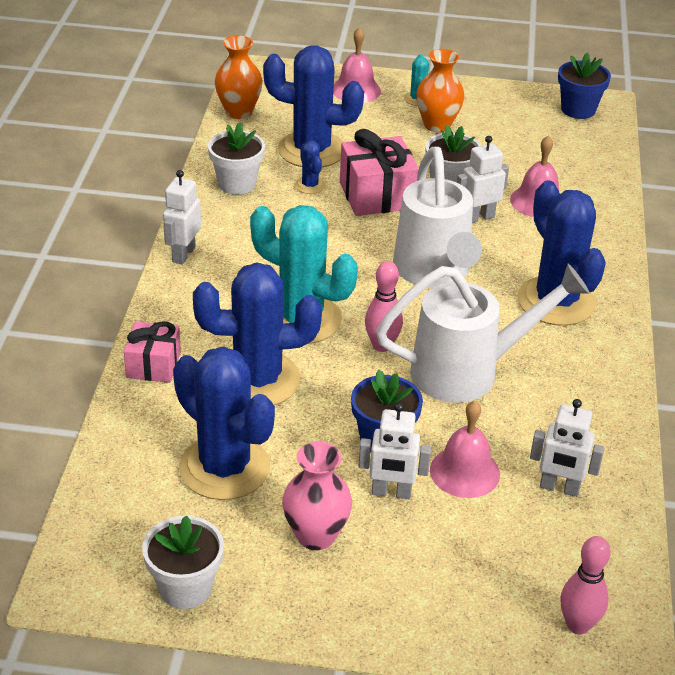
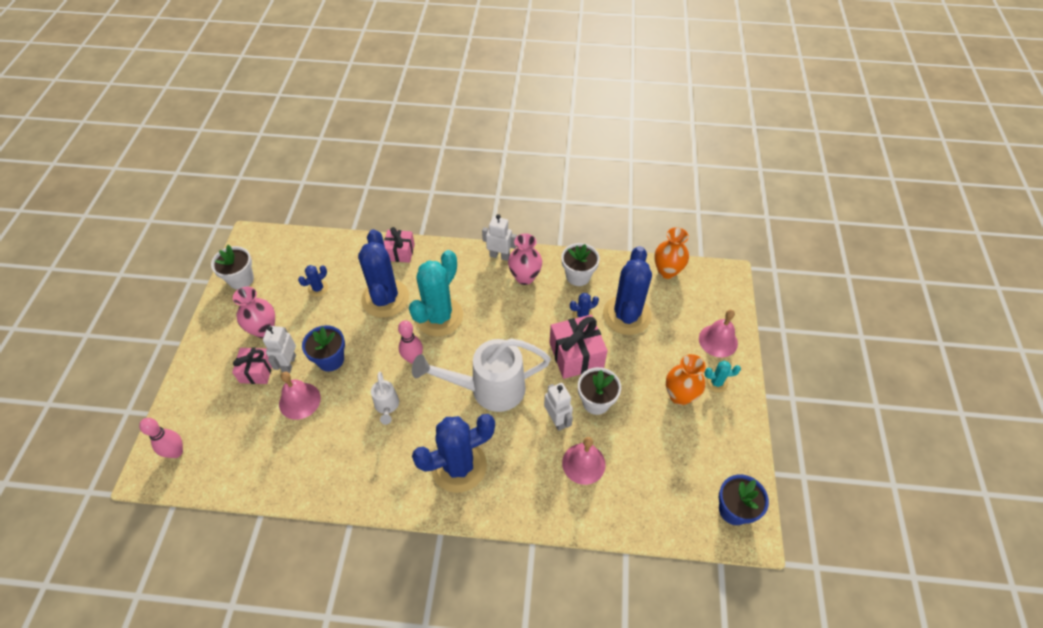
camera: 90 degrees right, 15 degrees up
(224, 467) = (318, 288): blue cactus -> blue cactus, size x0.43
(232, 231) = (525, 277): none -> pink vase
(407, 534) = (257, 371): none -> pink gift
(469, 371) = (387, 407): white watering can -> white watering can, size x0.47
(559, 488) = (279, 452): white robot -> none

